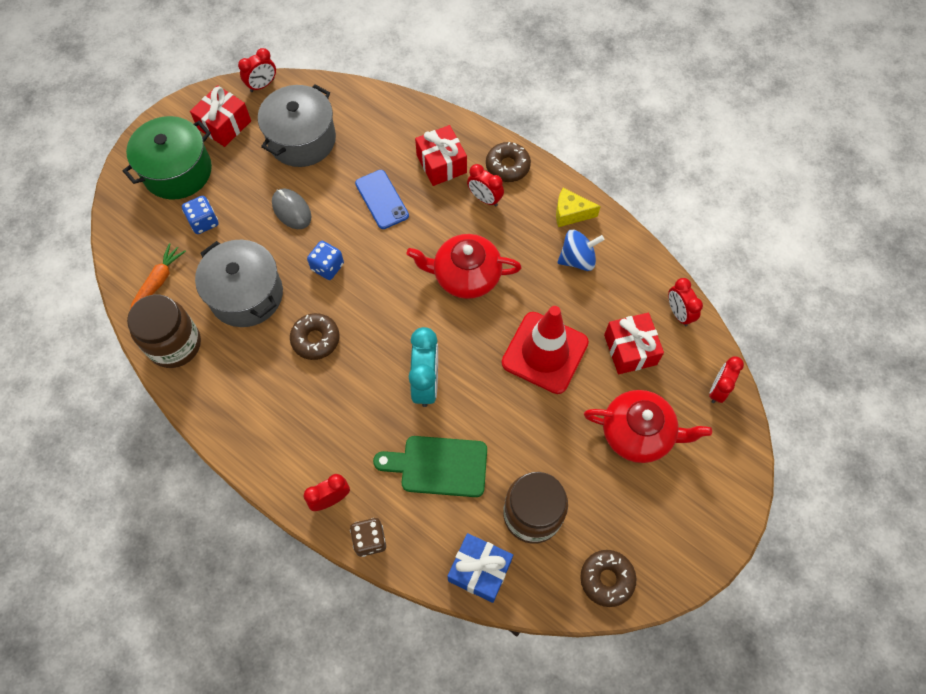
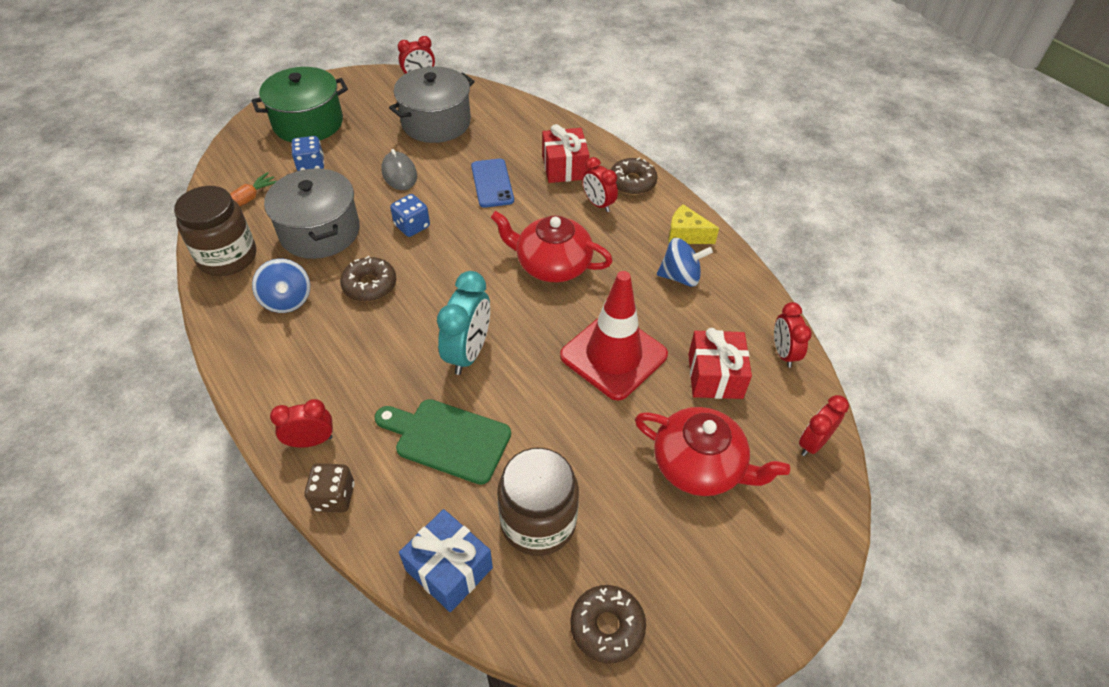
camera: 15 degrees right, 15 degrees down
(224, 125) = (369, 98): red gift -> none
(250, 374) = (287, 300): none -> blue spinning top

